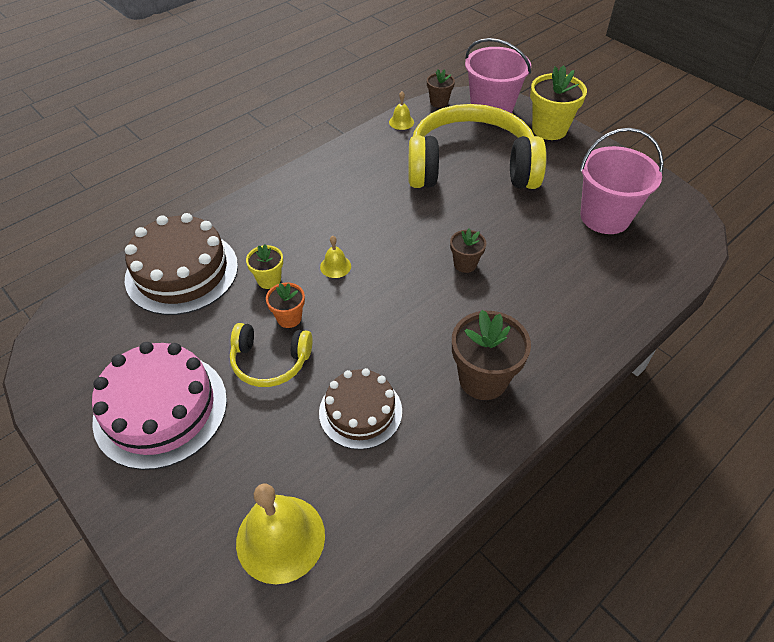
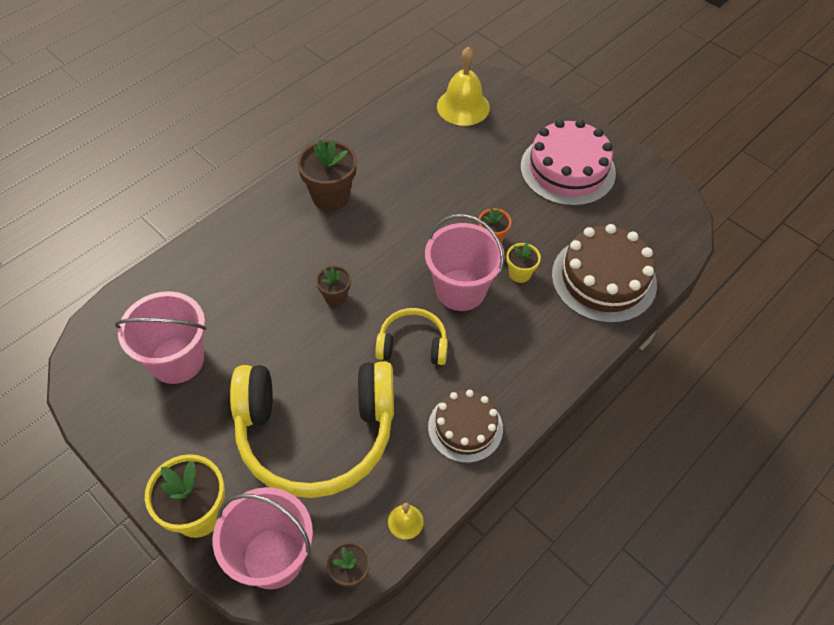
camera: 175 degrees right, 5 degrees up
(270, 361) = (498, 204): yellow headphones -> yellow headphones (412, 344)
(335, 266) = (460, 290): yellow bell -> pink bucket
(360, 411) = (422, 172): brown cake -> brown cake (465, 428)

